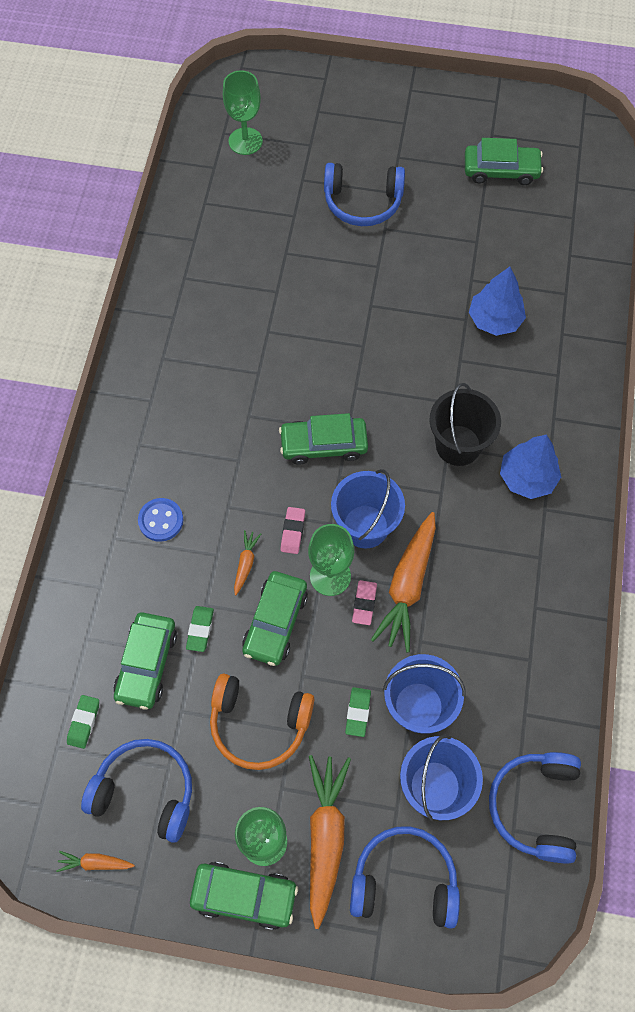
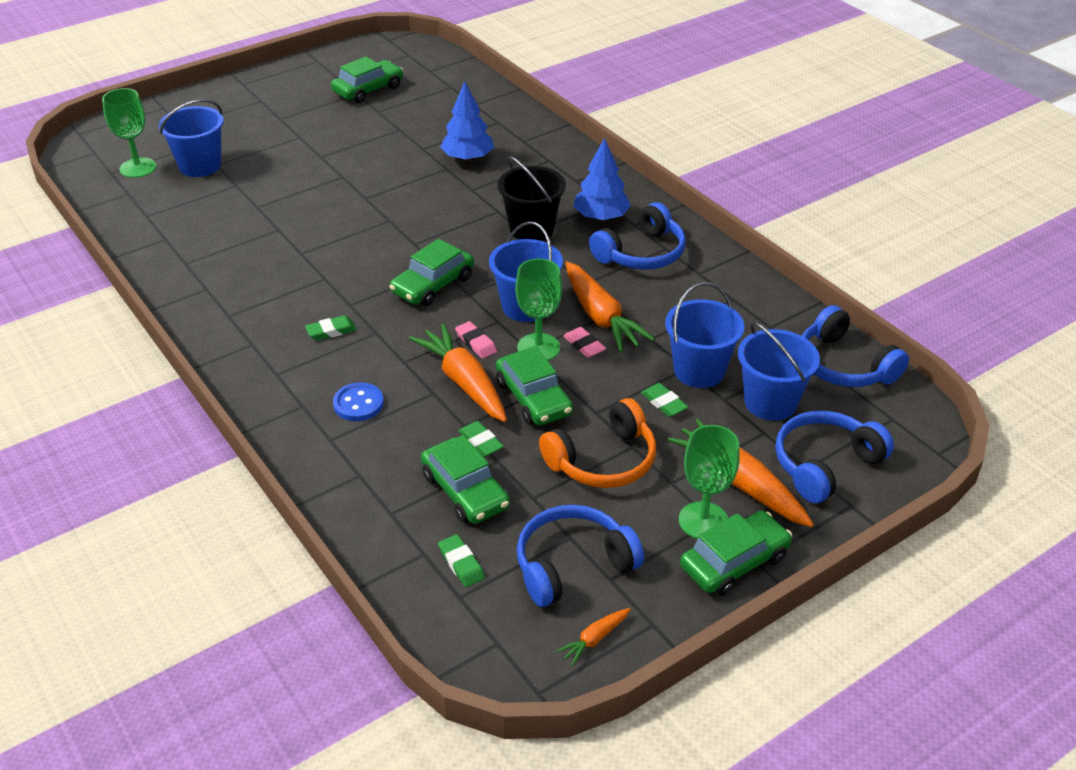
camera: 45 degrees left, 25 degrees down
(211, 432) = (331, 331): none -> green eraser
(245, 564) = (464, 383): orange carrot -> orange carrot, size x2.14
(289, 172) = (200, 166): none -> blue bucket
(362, 202) = (284, 152): blue headphones -> blue headphones (641, 253)

